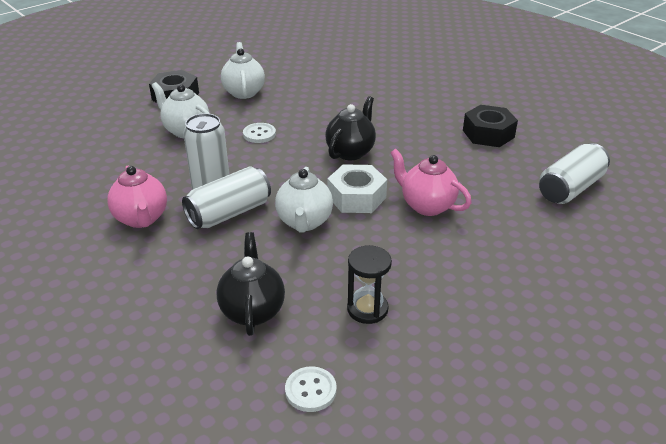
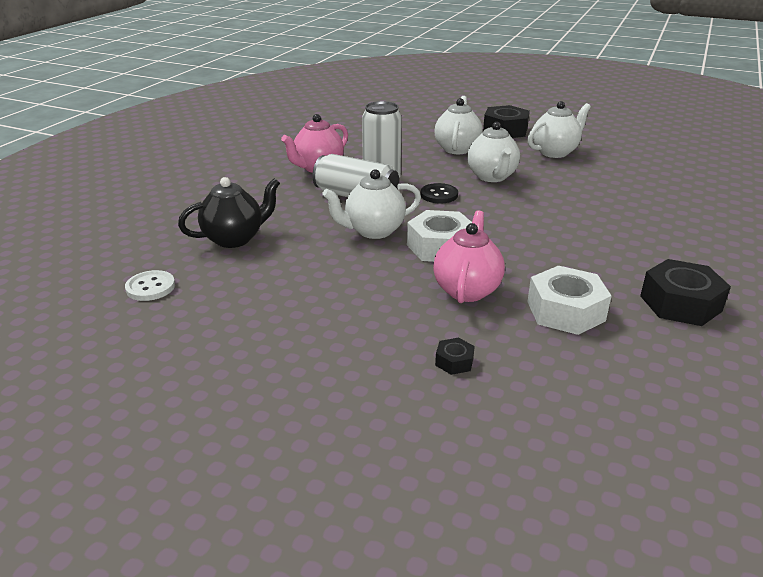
camera: 65 degrees right, 5 degrees down
(259, 134) = (492, 177): white button -> white teapot
(268, 169) = (439, 195): none -> black button
(350, 152) = (518, 225): black teapot -> none
(367, 309) = (268, 291): black hourglass -> none
(475, 176) = (565, 311): none -> white nut
(512, 240) = (454, 361): none -> black nut
(570, 188) = (630, 396): white can -> none

